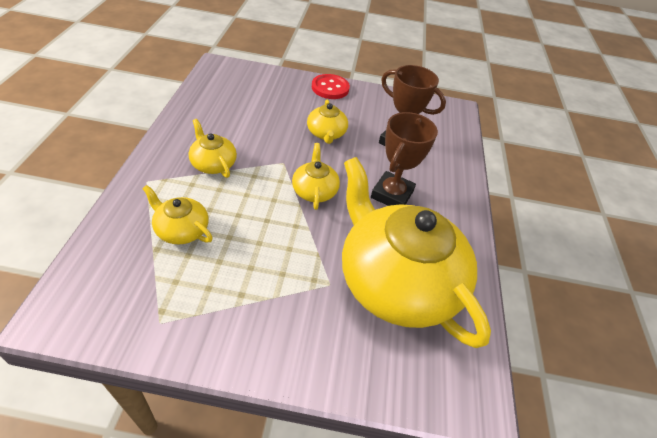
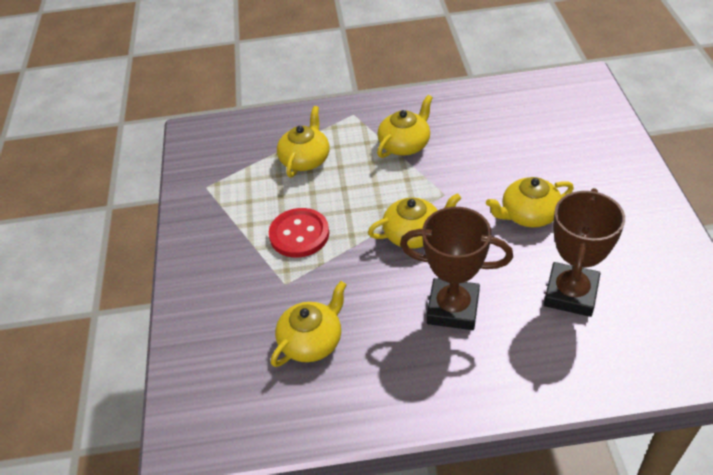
camera: 85 degrees right, 0 degrees up
(330, 88) = (638, 189): red button -> red button (299, 234)
(396, 281) = (312, 341): yellow teapot -> yellow teapot, size x0.43

